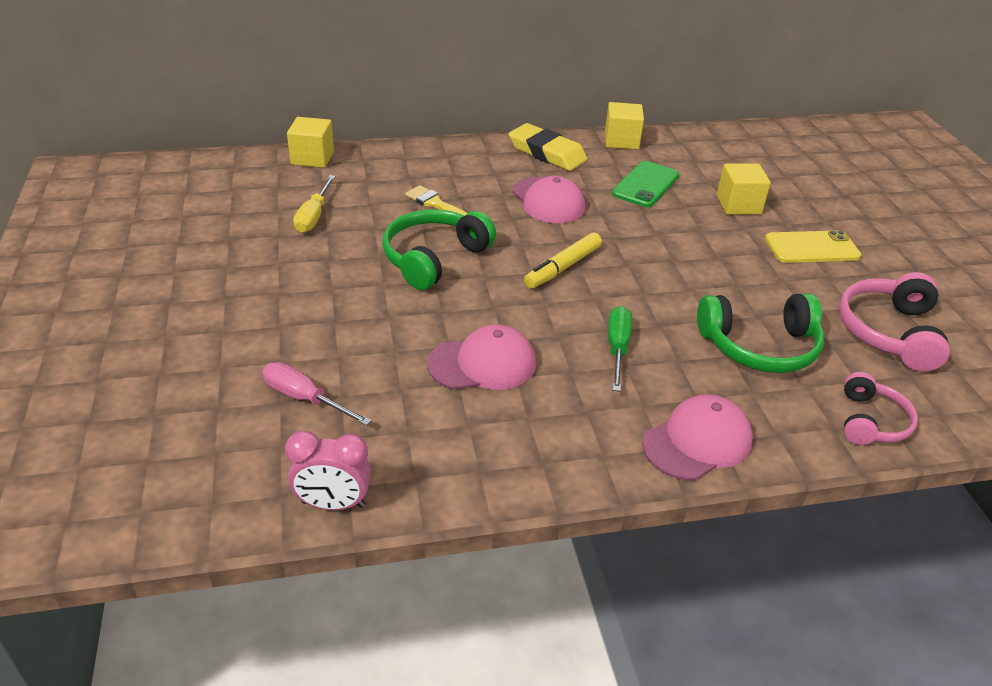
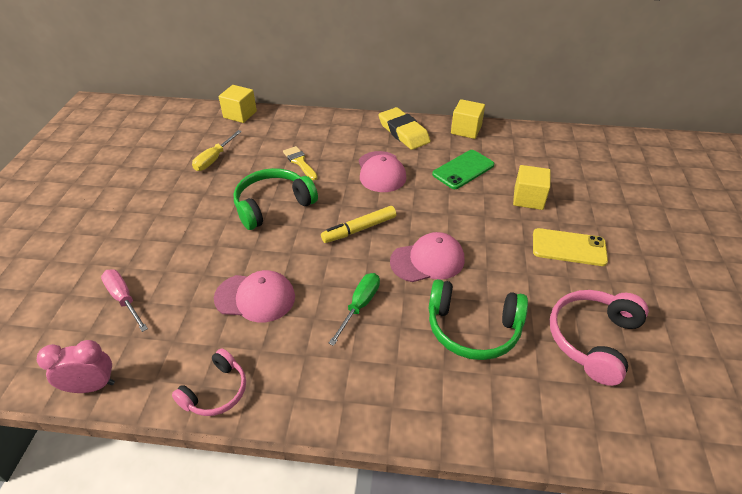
camera: 20 degrees right, 5 degrees up
(333, 504) = (91, 386): pink clock -> pink clock turned 150 degrees clockwise
(697, 441) = (373, 402): pink cap -> pink cap (428, 260)
(870, 421) = (528, 420): pink headphones -> pink headphones (216, 391)

